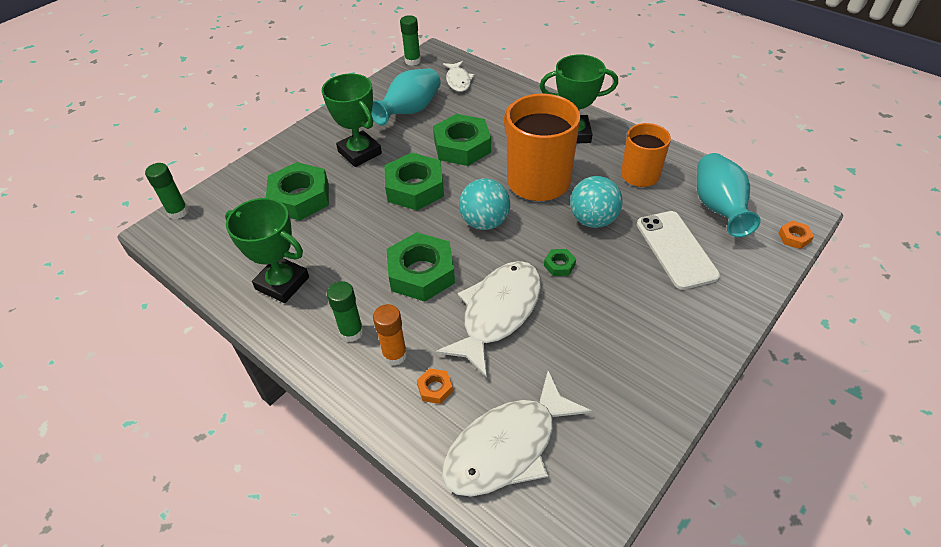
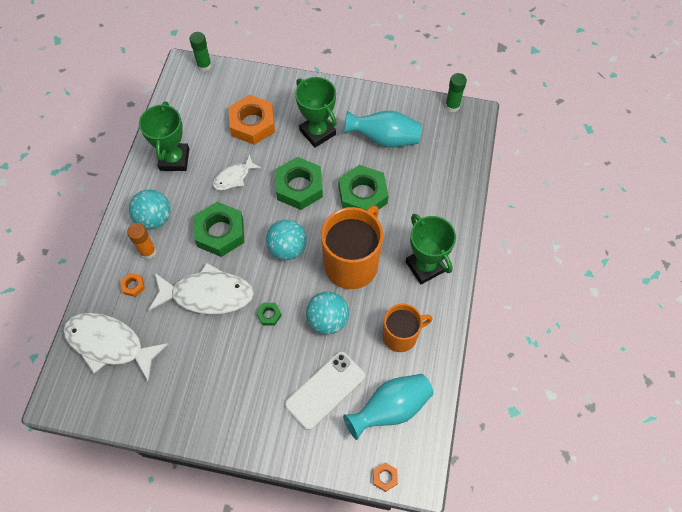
camera: 60 degrees right, 15 degrees up
(300, 197) = (252, 124): green nut -> orange nut
(351, 332) = (154, 219): green glue stick -> turquoise ball
(359, 153) = (317, 132): green trophy -> green trophy turned 60 degrees counterclockwise
(458, 81) = (445, 152): white fish -> white fish (234, 177)

